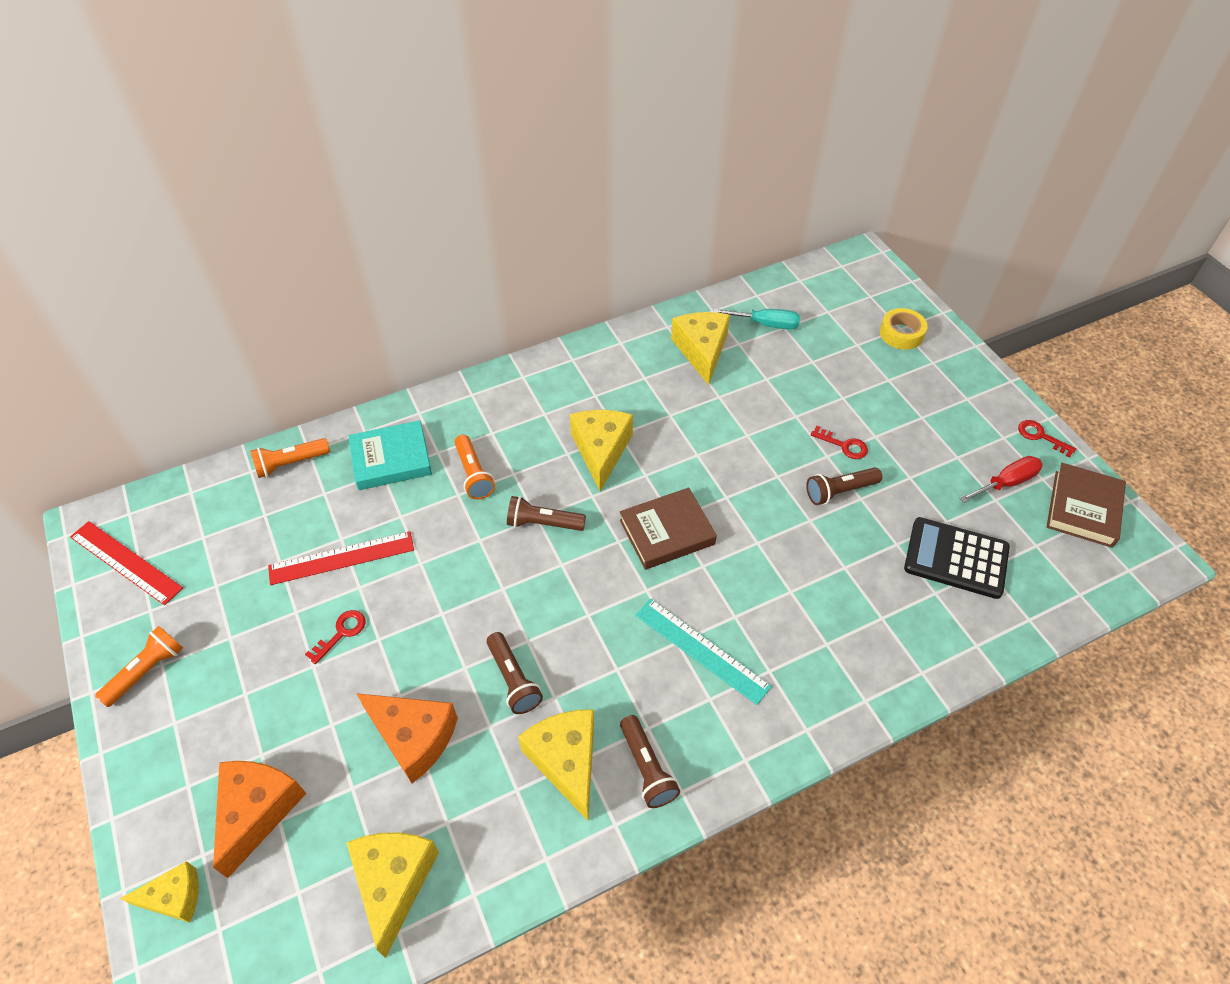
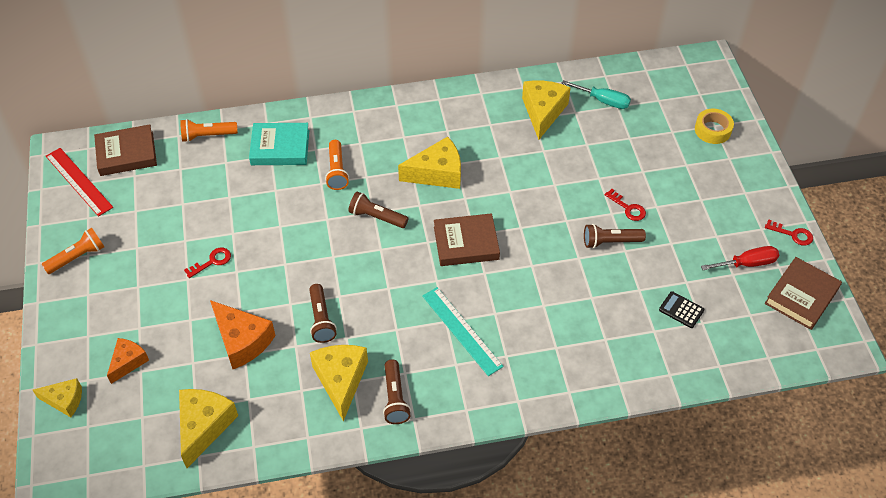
camera: 15 degrees right, 0 degrees up
(185, 510) = (126, 153): none -> brown book
(257, 811) = (128, 362): orange cheese -> orange cheese, size x0.61
(341, 558) = (226, 210): red ruler -> none
(601, 451) = (437, 173): yellow cheese -> yellow cheese turned 60 degrees clockwise
(956, 558) = (681, 310): black calculator -> black calculator, size x0.51
(1040, 436) = (793, 234): red key -> red key turned 150 degrees clockwise

